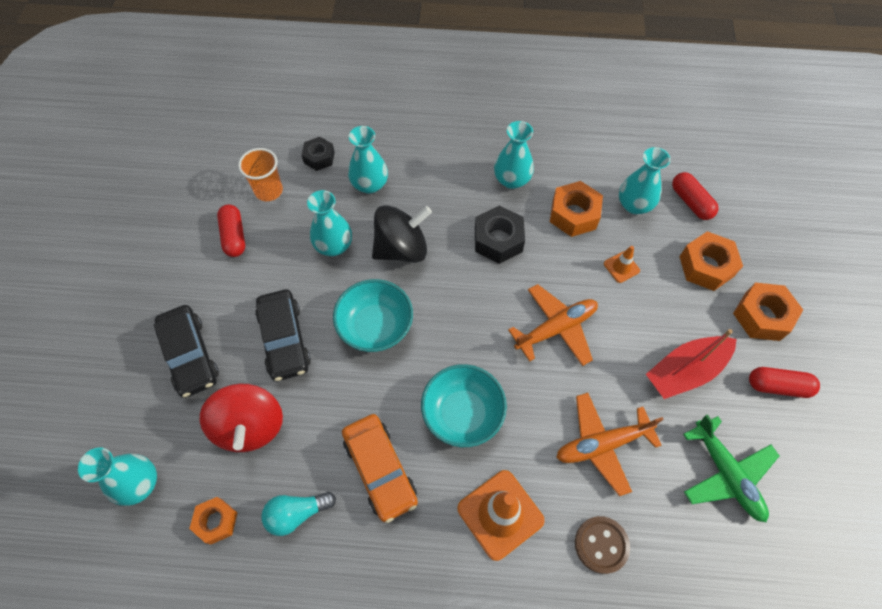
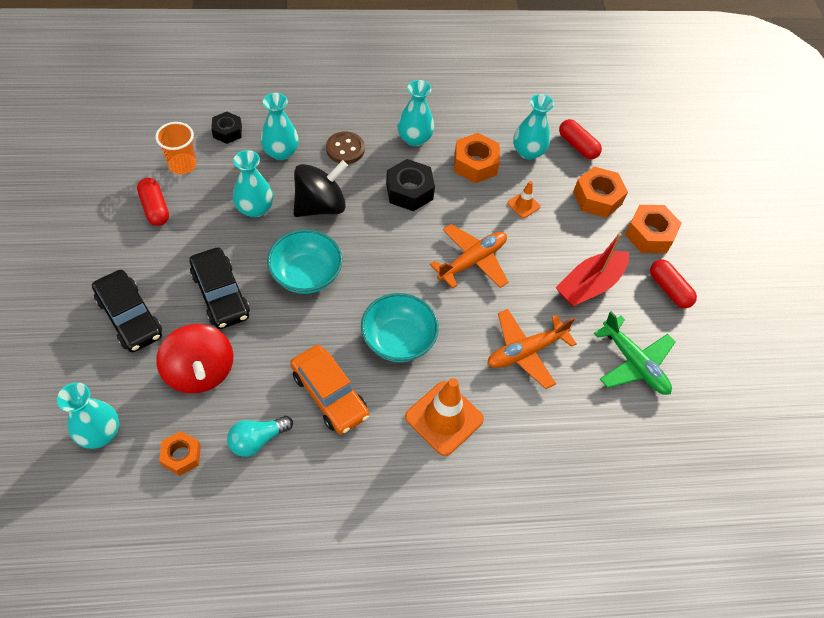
camera: 15 degrees left, 5 degrees down
(601, 545) = (535, 431): brown button -> brown button (345, 149)
(778, 386) = (669, 289): red capsule -> red capsule turned 60 degrees clockwise

